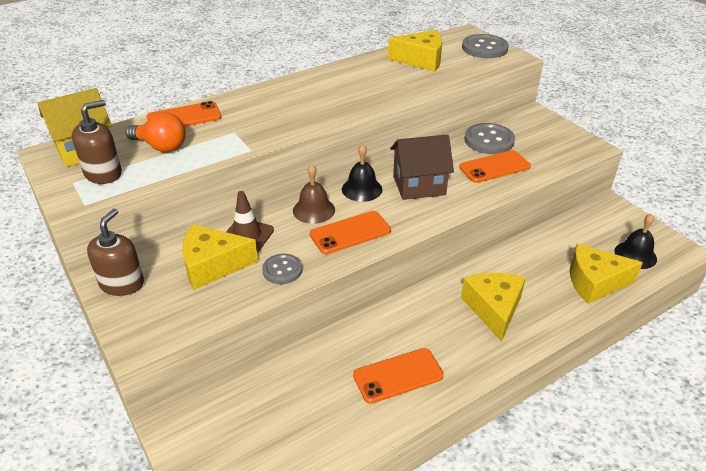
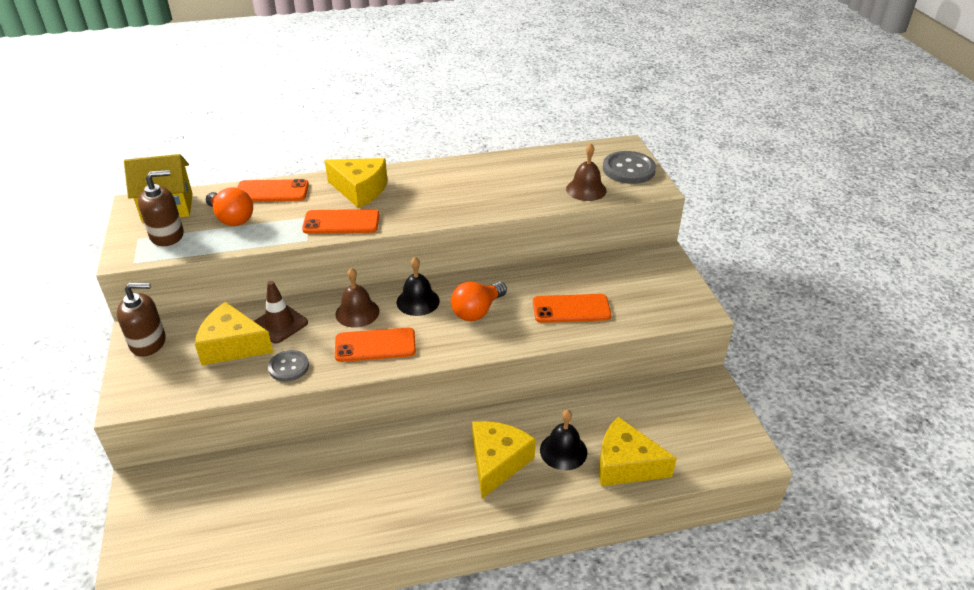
camera: 20 degrees right, 0 degrees up
(122, 283) = (148, 342): brown soap dispenser -> brown soap dispenser turned 45 degrees clockwise
(398, 376) = (359, 502): orange phone -> orange phone (341, 222)
(419, 185) = (477, 311): brown house -> orange light bulb
(421, 60) = (547, 171): yellow cheese -> yellow cheese (360, 190)
(463, 68) = (586, 189): none -> brown bell
(489, 140) = (588, 276): grey button -> none
(635, 255) = (695, 447): black bell -> black bell (563, 451)

